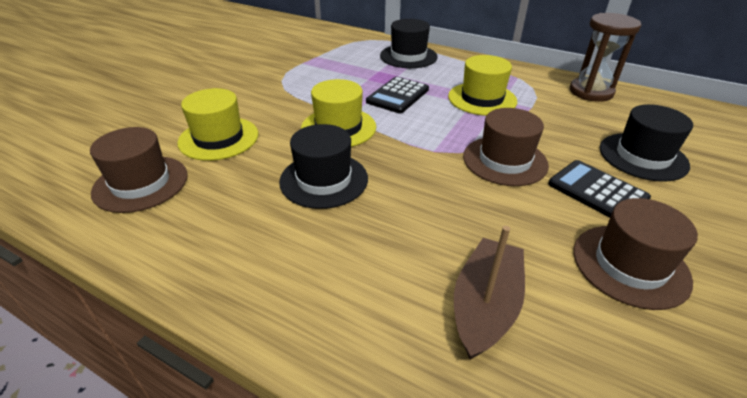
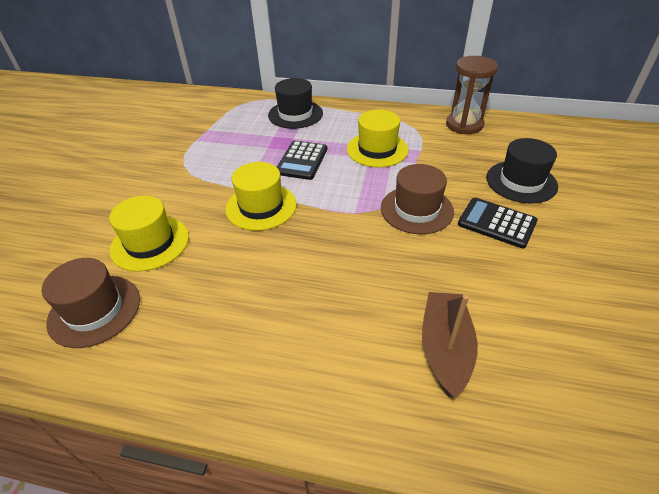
camera: 15 degrees left, 5 degrees up
(324, 180) = (270, 265): black hat -> none
(630, 265) = (538, 284): brown hat -> none

